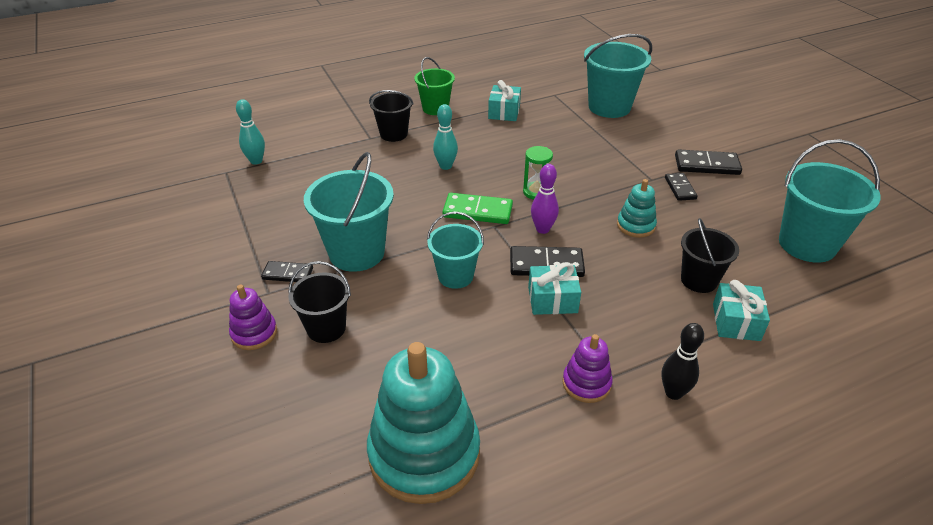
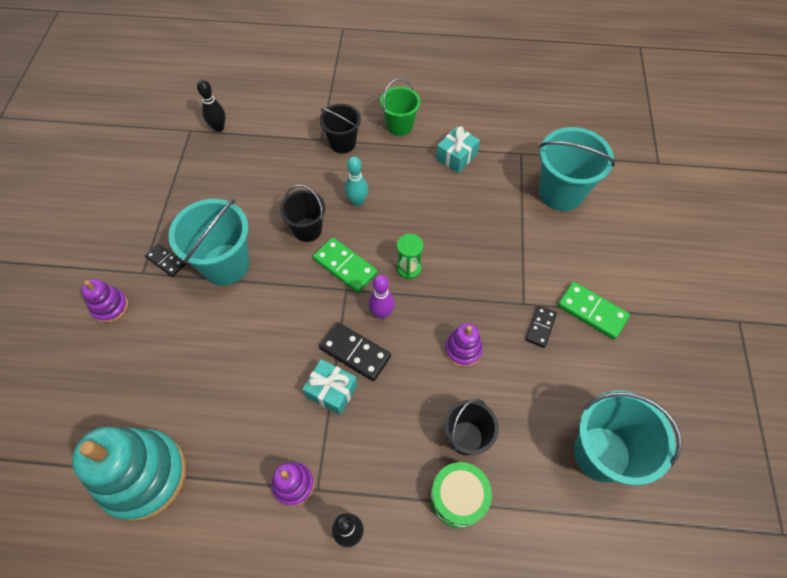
camera: 30 degrees right, 20 degrees up
(256, 161) = (219, 128): turquoise bowling pin -> black bowling pin
(326, 328) = (157, 328): black bucket -> black bucket (307, 230)
(455, 276) = (278, 327): turquoise bucket -> none
(635, 225) = (463, 350): turquoise stacking toy -> purple stacking toy
(706, 165) = (592, 311): black domino -> green domino
(736, 322) = (458, 497): turquoise gift -> green drum

